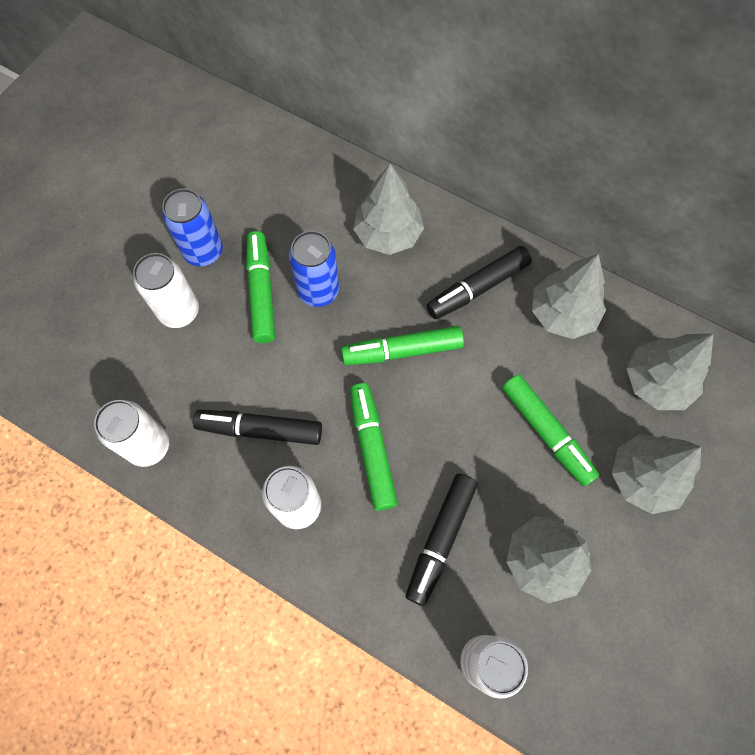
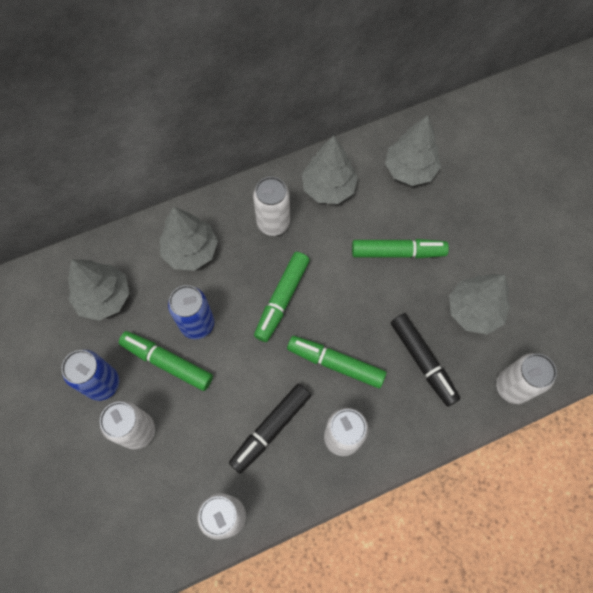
camera: 55 degrees left, 0 degrees up
(478, 288) = (273, 223): black marker -> white can
(644, 478) = (462, 220): grey tree -> grey tree (104, 297)

